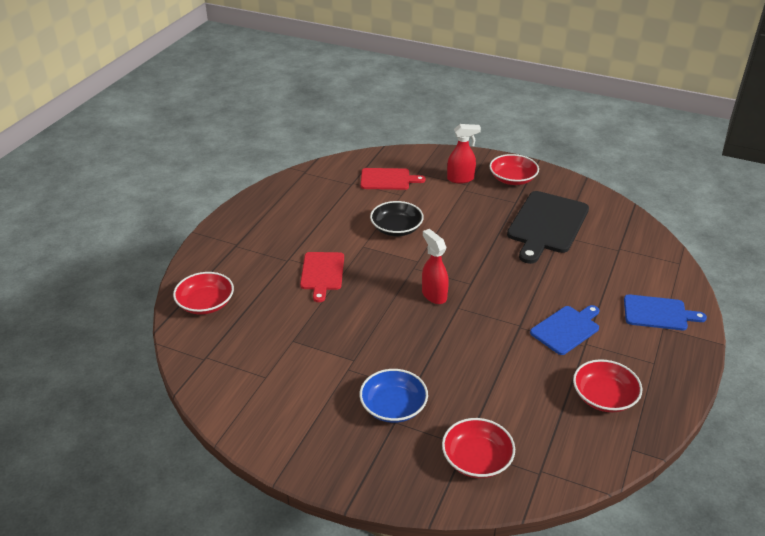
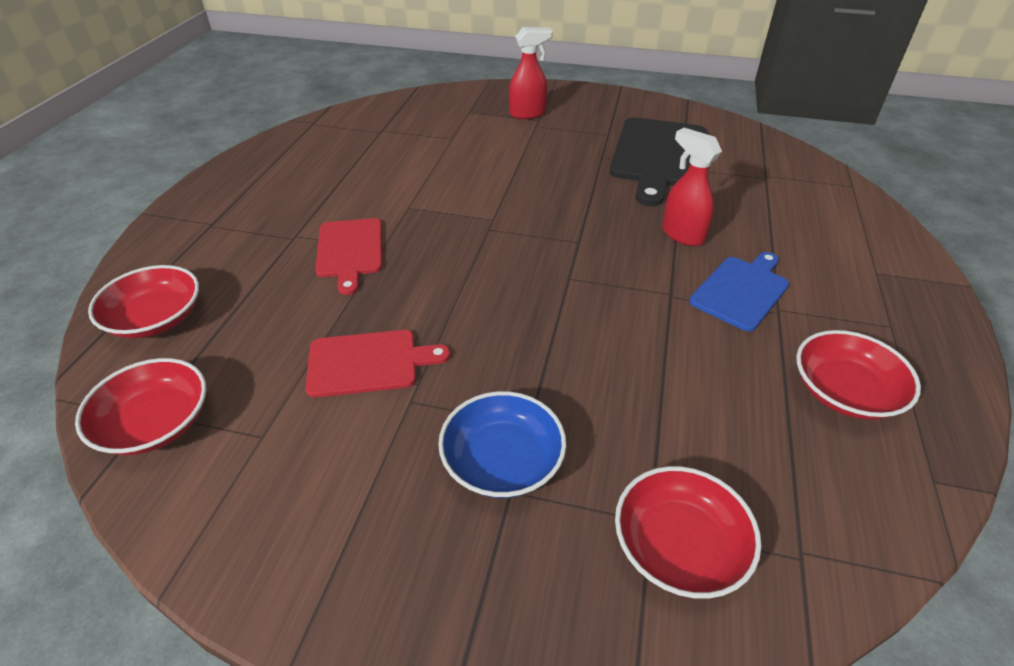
camera: 10 degrees left, 5 degrees up
(387, 179) = (430, 122): red cutting board -> red cutting board (368, 363)
(396, 228) = (453, 180): black bowl -> none
(434, 295) = (528, 264): red spray bottle -> red spray bottle (682, 234)
(512, 179) = (595, 108): red bowl -> red bowl (155, 423)
(658, 313) = (859, 253): blue cutting board -> none

